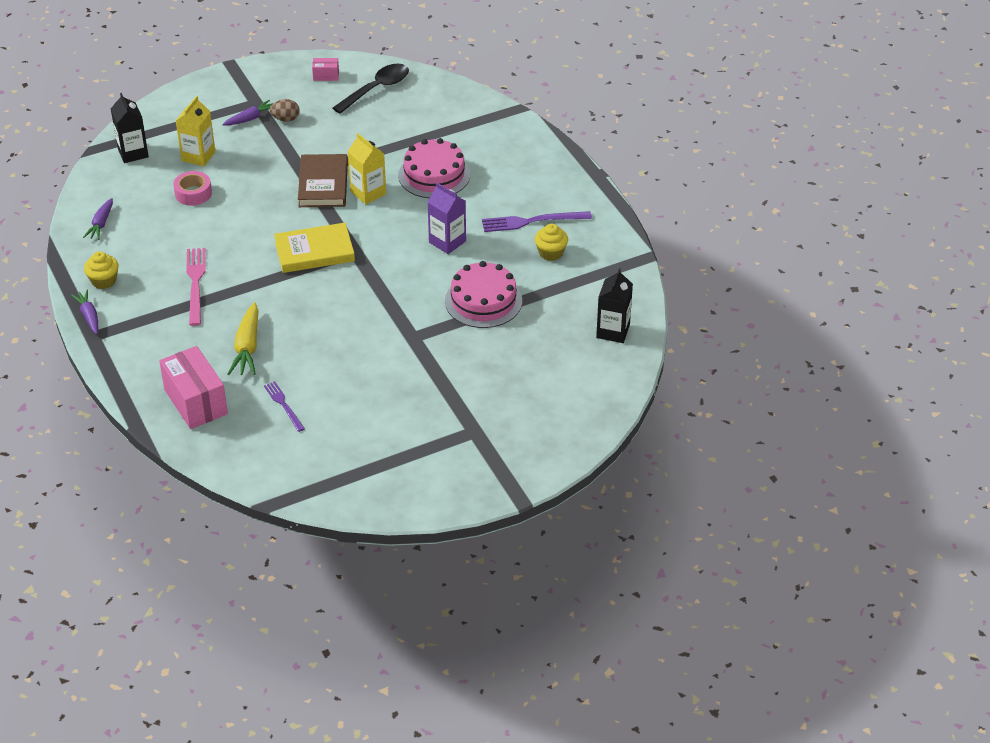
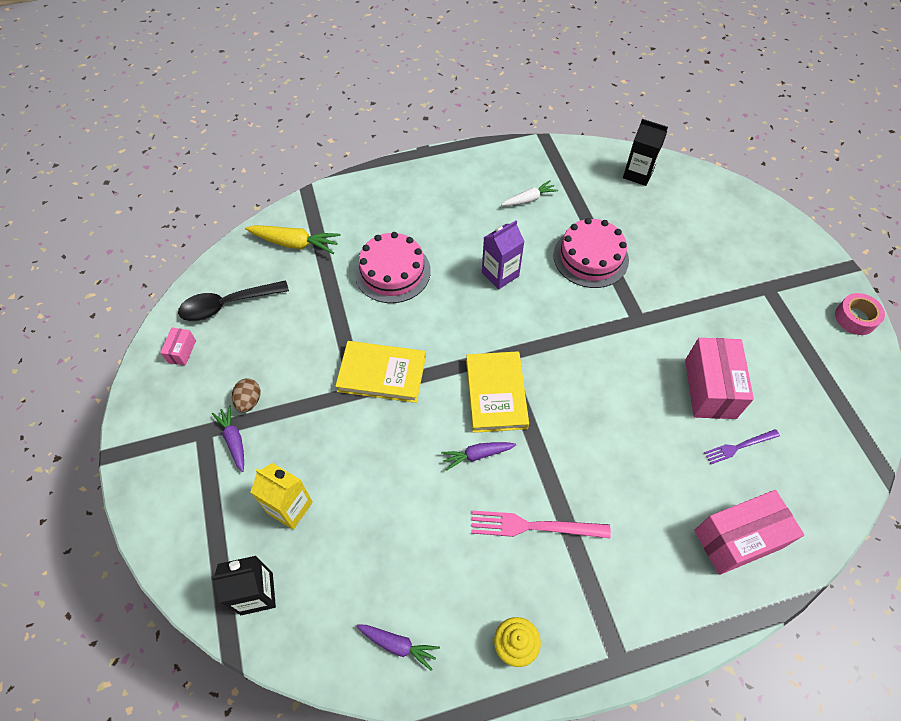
camera: 80 degrees left, 15 degrees up
(89, 316) = (582, 667): purple carrot -> purple carrot (477, 455)
(193, 193) = (363, 519): pink tape -> pink tape (855, 318)
(247, 347) = (648, 476): yellow carrot -> yellow carrot (295, 243)
(323, 184) = (382, 374): brown book -> yellow book
(342, 386) = (710, 388): none -> pink box
(368, 193) = (407, 333): yellow carton -> none
(376, 89) = (227, 305): black spoon -> black spoon turned 75 degrees counterclockwise
(532, 221) = (482, 206): purple fork -> none
(551, 253) = (529, 199): yellow cupcake -> white carrot

